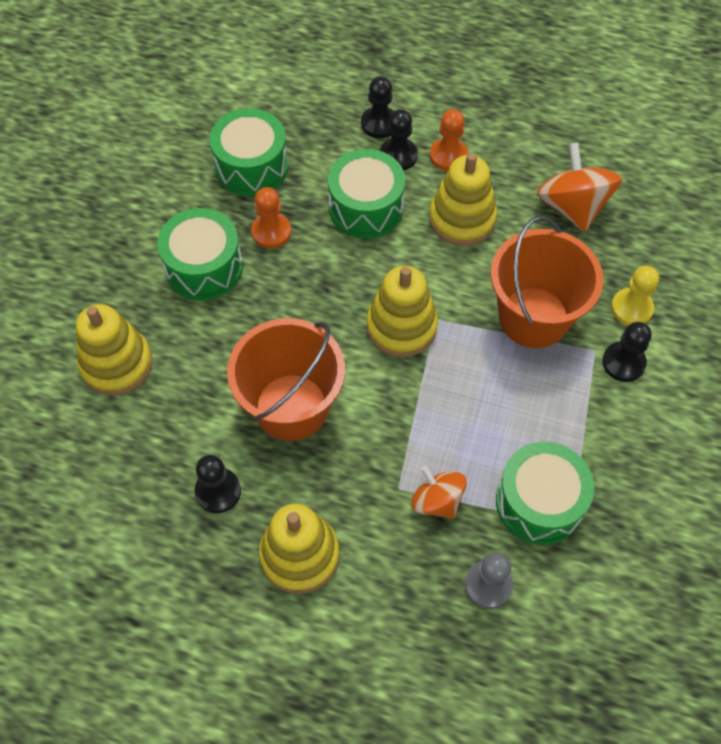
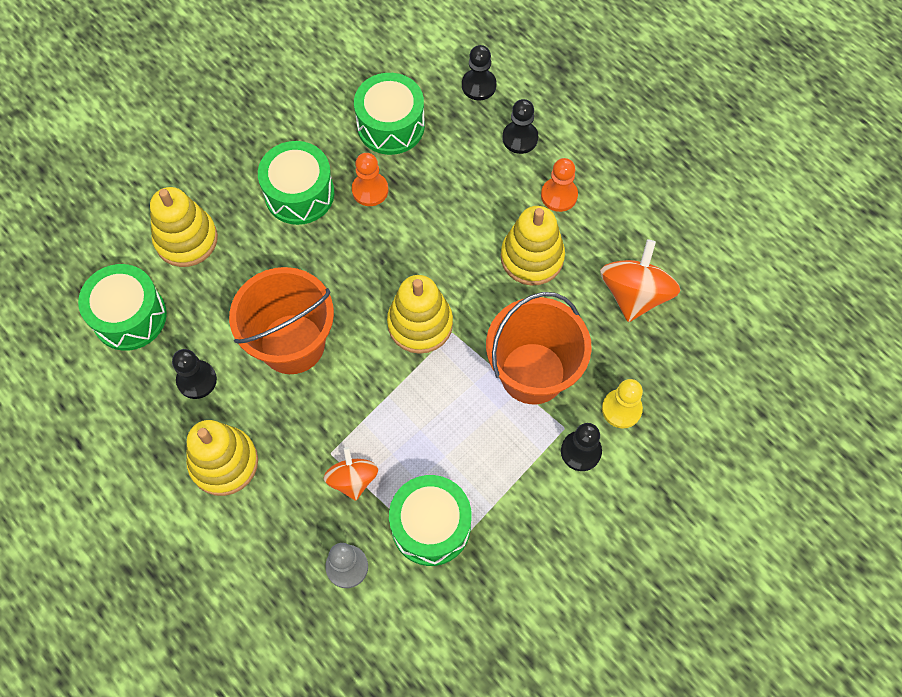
camera: 30 degrees right, 5 degrees up
(366, 207) = (459, 207): green drum -> green drum (129, 316)
(398, 156) = (516, 175): black pawn -> black pawn (479, 85)

